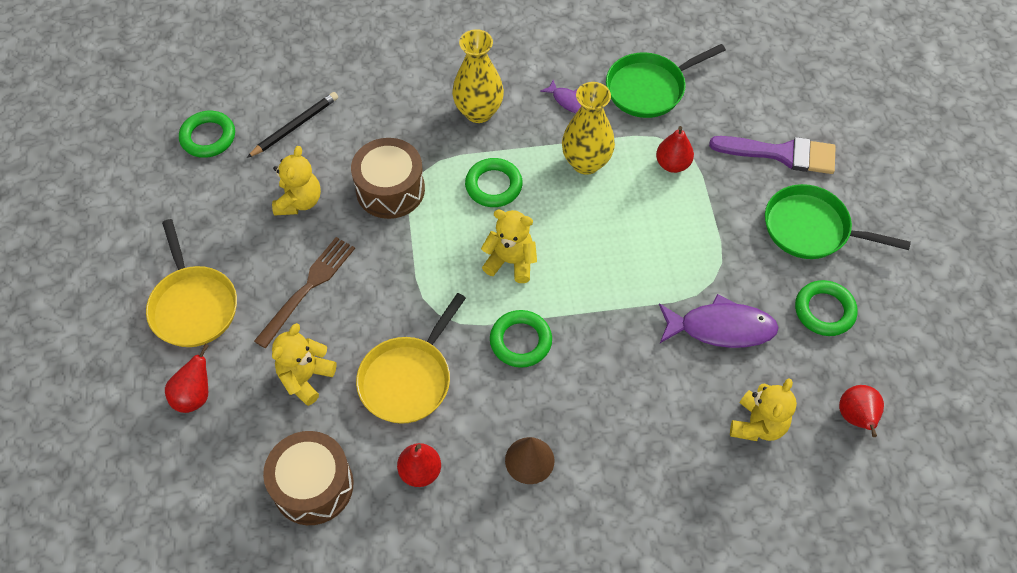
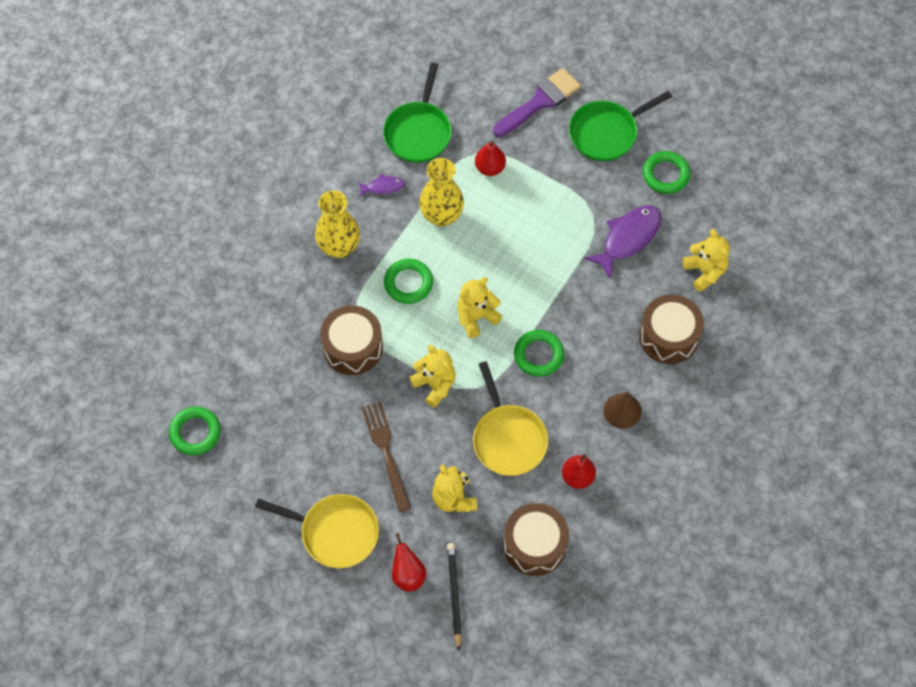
camera: 50 degrees left, 5 degrees up
(295, 126) = (240, 369): black pencil -> black pencil (454, 595)
(299, 201) = (309, 410): yellow teddy bear -> yellow teddy bear (435, 385)
(652, 443) = (668, 336): none -> brown drum
(855, 418) = (744, 218): red pear -> none

